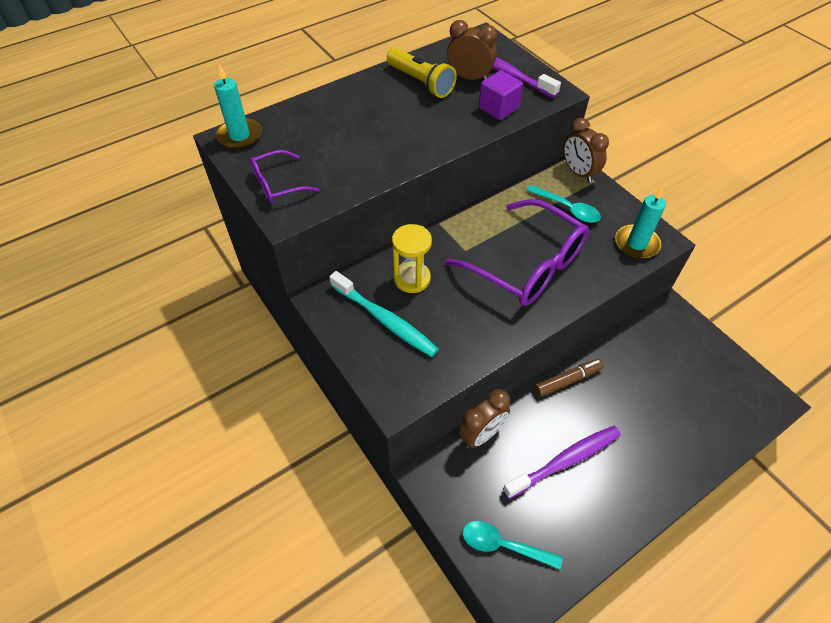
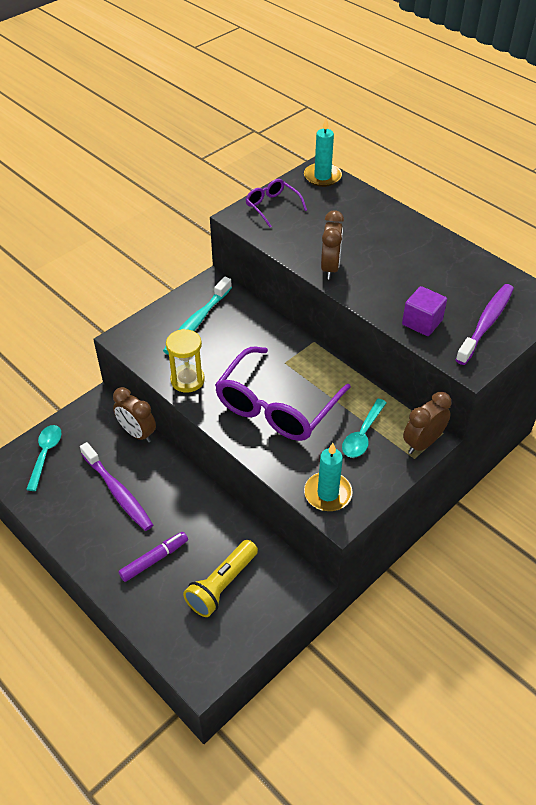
camera: 80 degrees right, 5 degrees down
(412, 279) = (243, 332): yellow hourglass -> yellow hourglass (187, 380)
(421, 83) = (440, 265): yellow flashlight -> yellow flashlight (221, 585)
(469, 78) = (464, 298): brown clock -> brown clock (330, 268)
(568, 380) = (199, 492): brown marker -> none
(652, 430) = (154, 559): none -> purple marker

